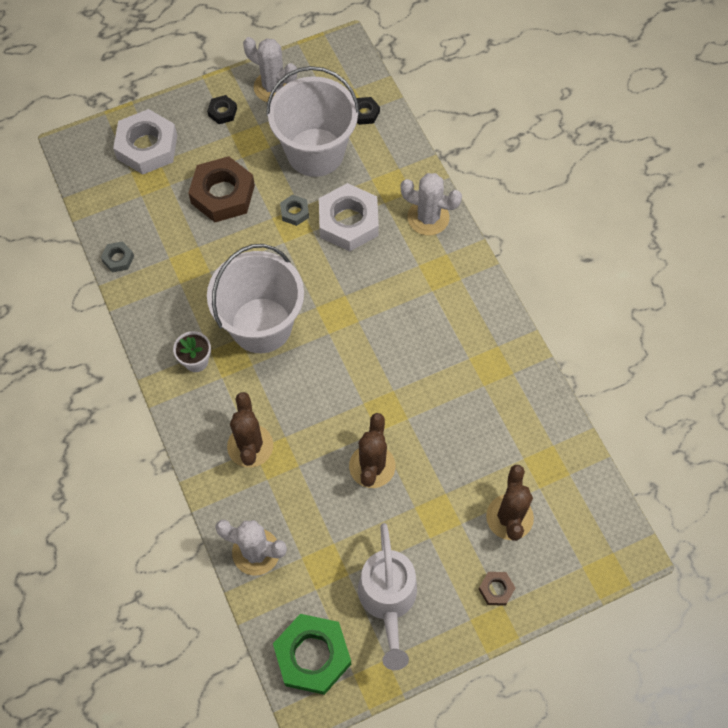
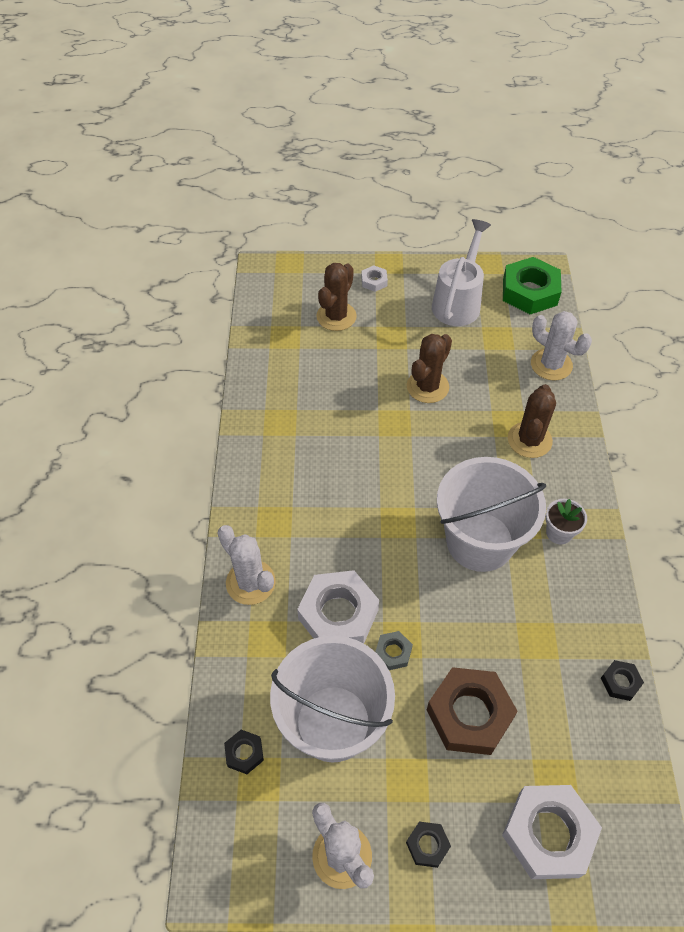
camera: 155 degrees left, 10 degrees down
(118, 259) = (620, 682): grey nut -> black nut
(496, 589) = (374, 281): brown nut -> white nut

